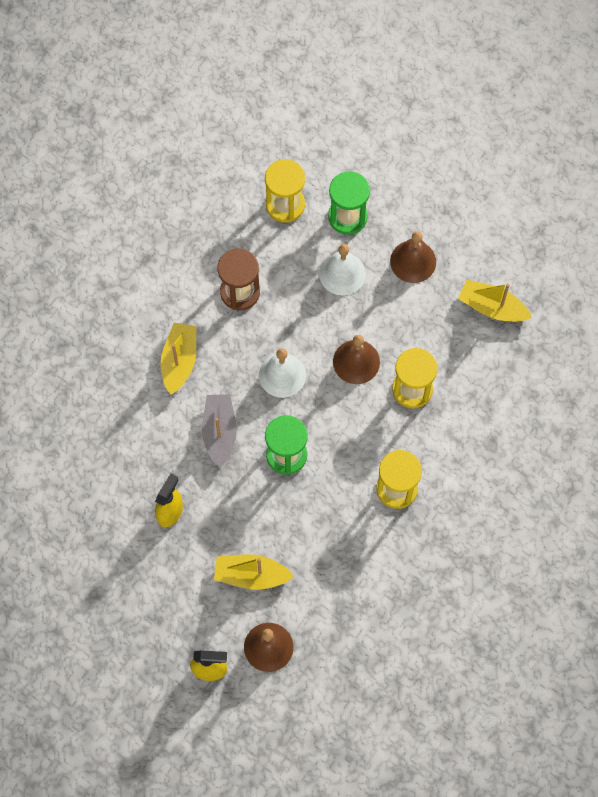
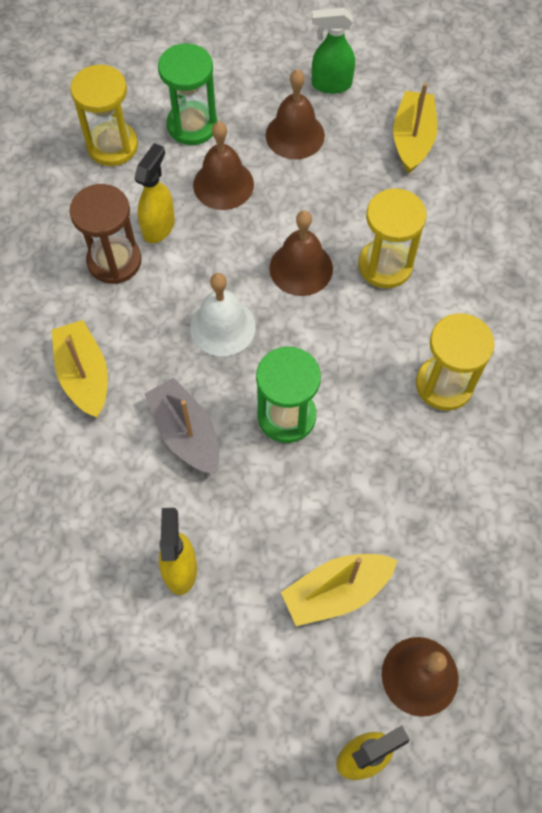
camera: 30 degrees left, 5 degrees down
(282, 282) = (159, 227): none -> yellow spray bottle
(342, 273) = (223, 184): white bell -> brown bell
(463, 234) = (331, 84): none -> green spray bottle
(492, 307) = (412, 139): yellow boat -> yellow boat turned 105 degrees clockwise

